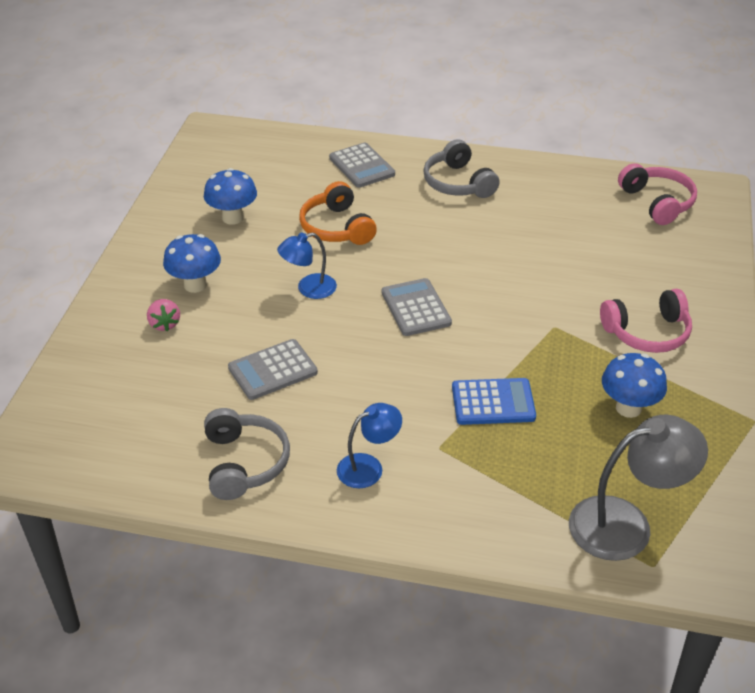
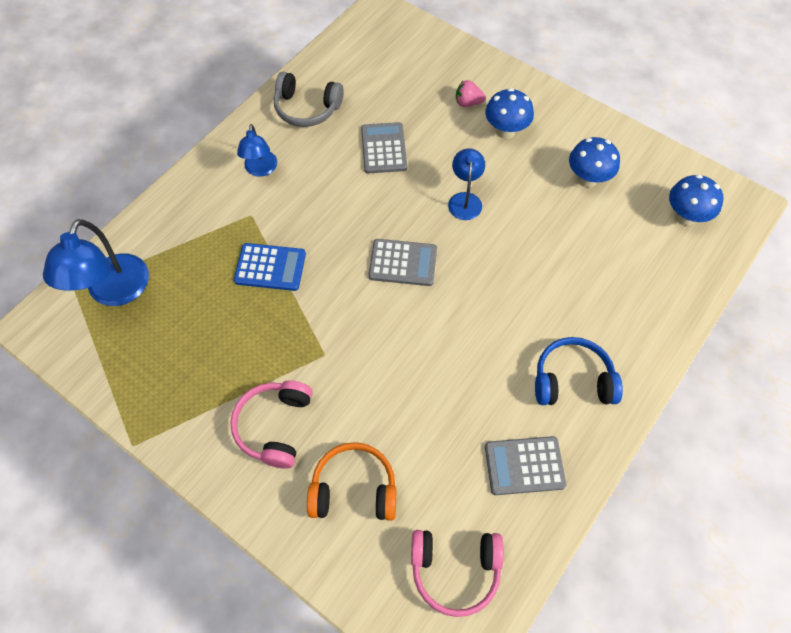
camera: 115 degrees right, 20 degrees up
(337, 227) = (540, 249): orange headphones -> orange headphones (354, 489)
(362, 166) = (635, 306): grey calculator -> grey calculator (524, 466)
(458, 183) = (572, 380): grey headphones -> blue headphones
(493, 402) = (270, 267): blue calculator -> blue calculator turned 105 degrees counterclockwise
(626, 524) = (114, 292): grey lamp -> blue lamp
(628, 408) = (206, 357): blue mushroom -> blue mushroom (684, 217)

